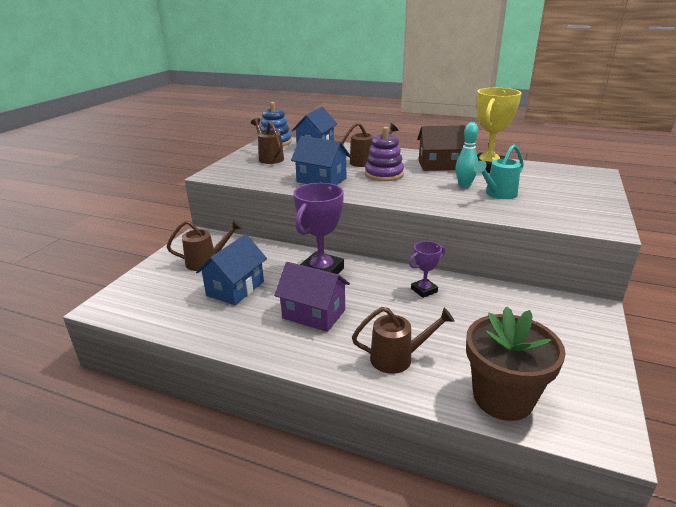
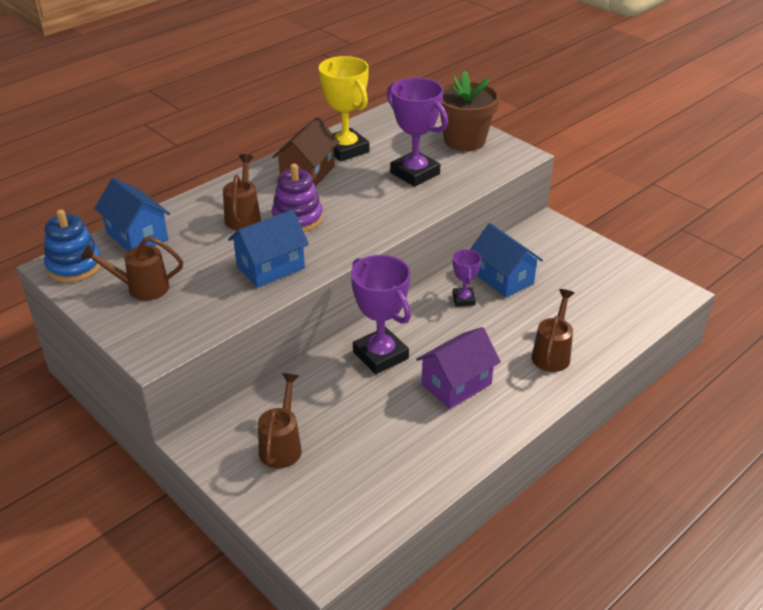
camera: 65 degrees left, 10 degrees up
(235, 288) = (367, 432): blue house -> blue house (503, 278)
(464, 186) = (378, 182): turquoise bowling pin -> none
(498, 194) = (415, 173): turquoise watering can -> purple trophy
(502, 397) = (622, 319): brown flower pot -> brown flower pot (464, 140)

